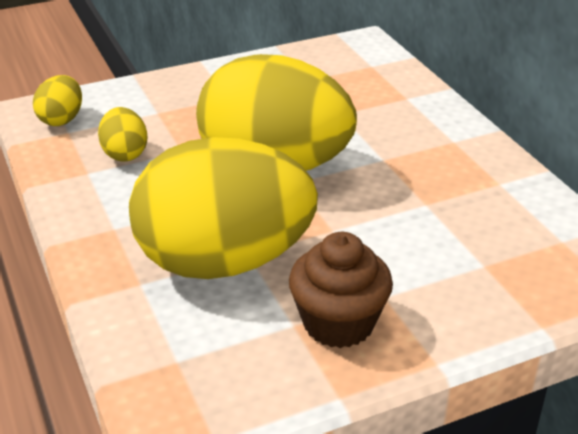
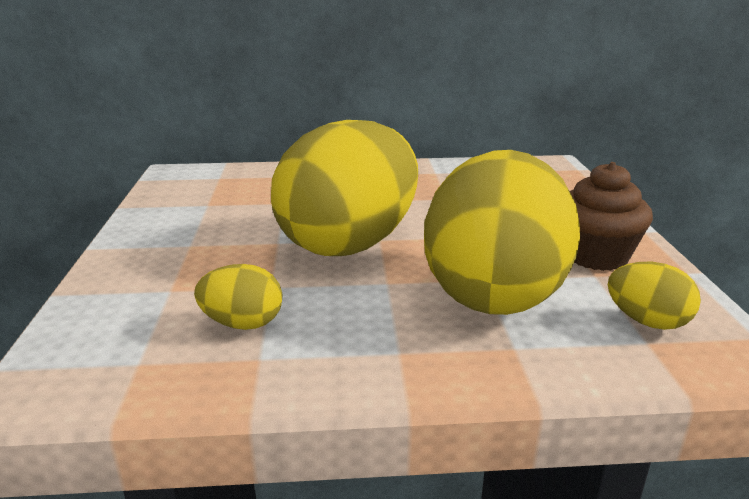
camera: 70 degrees left, 10 degrees down
(61, 119) = (99, 365): yellow egg -> yellow egg (646, 321)

